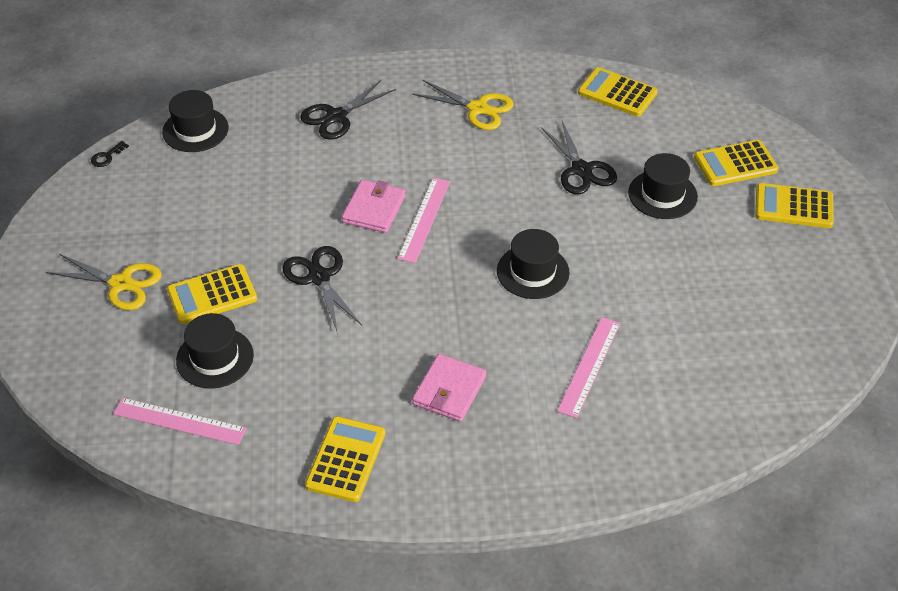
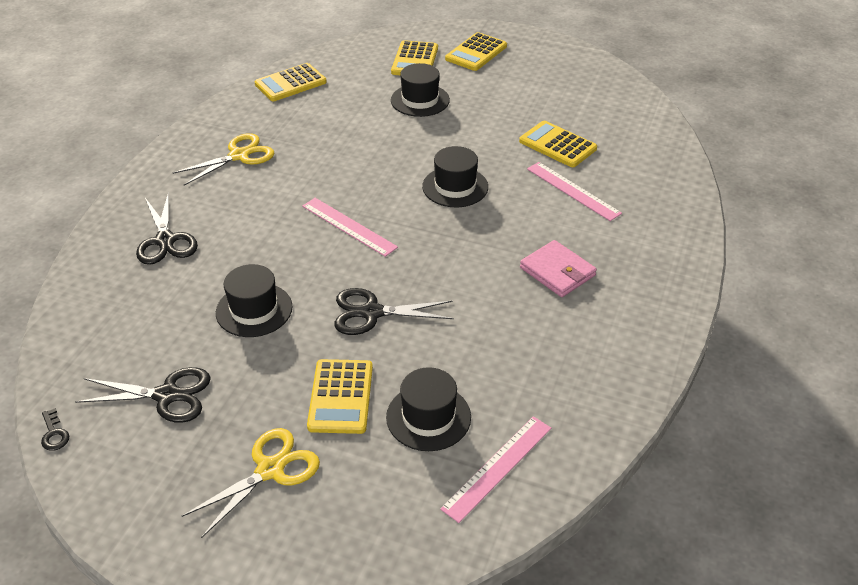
camera: 65 degrees left, 5 degrees down
(195, 130) = (84, 347): black hat -> black hat (254, 310)
(345, 459) = (603, 357): yellow calculator -> yellow calculator (557, 145)
(374, 209) = (311, 252): pink wallet -> none
(581, 170) = (361, 127): black scissors -> black scissors (167, 395)

